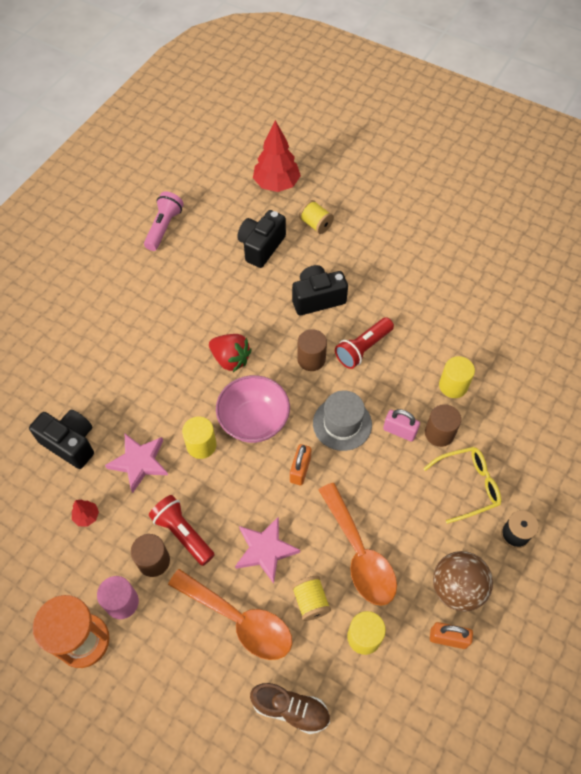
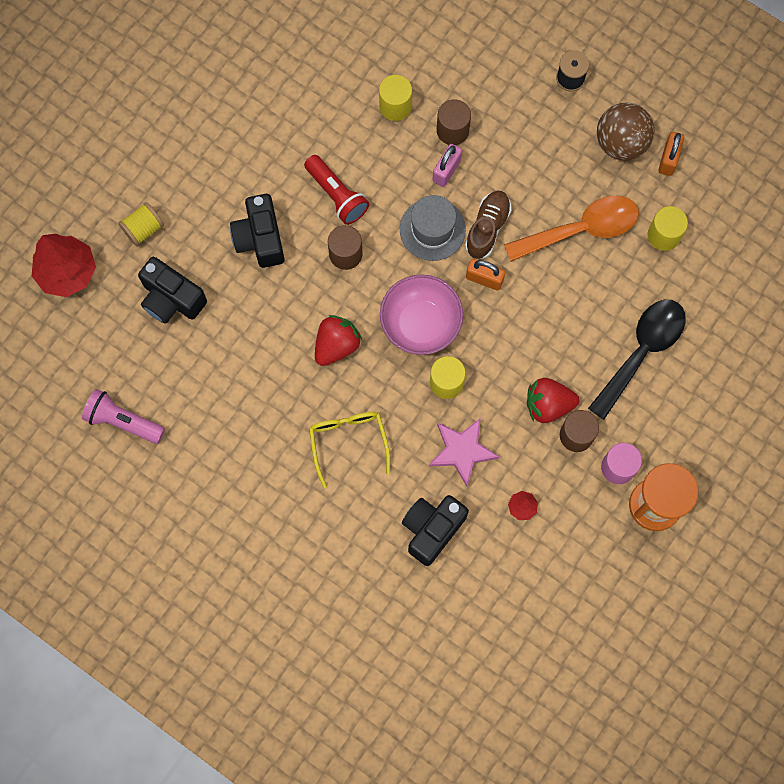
camera: 85 degrees left, 15 degrees up
(183, 533) = (548, 405): red flashlight -> red strawberry
(239, 620) = (641, 352): orange spoon -> black spoon
(265, 550) = (571, 321): pink star -> none
(290, 709) = (726, 309): brown shoe -> brown shoe (487, 228)
(310, 601) = (627, 281): yellow spool -> none
(467, 486) = (515, 113): yellow glasses -> yellow glasses (348, 443)

